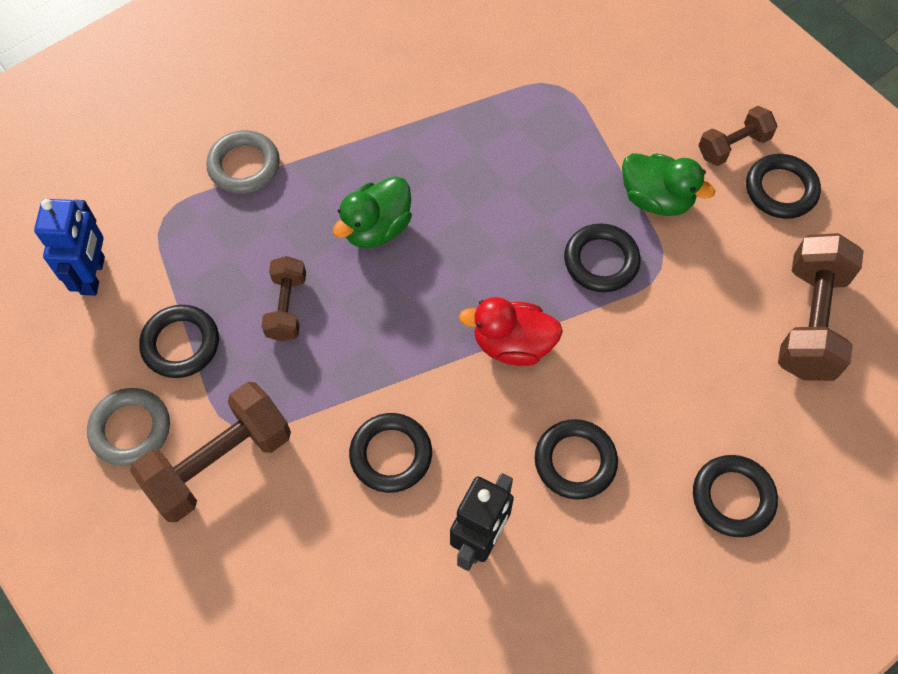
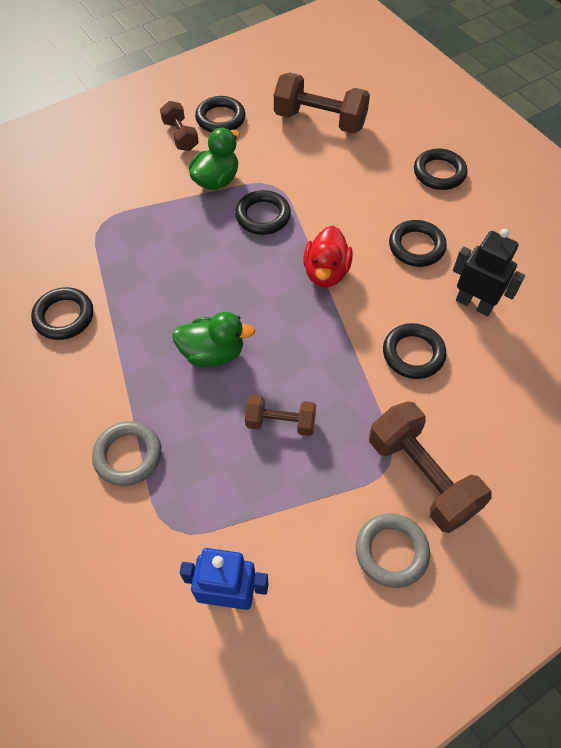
camera: 85 degrees left, 5 degrees down
(181, 344) = (309, 509): black ring -> black ring (64, 316)
(376, 228) = (213, 353): green duck -> green duck turned 45 degrees counterclockwise

